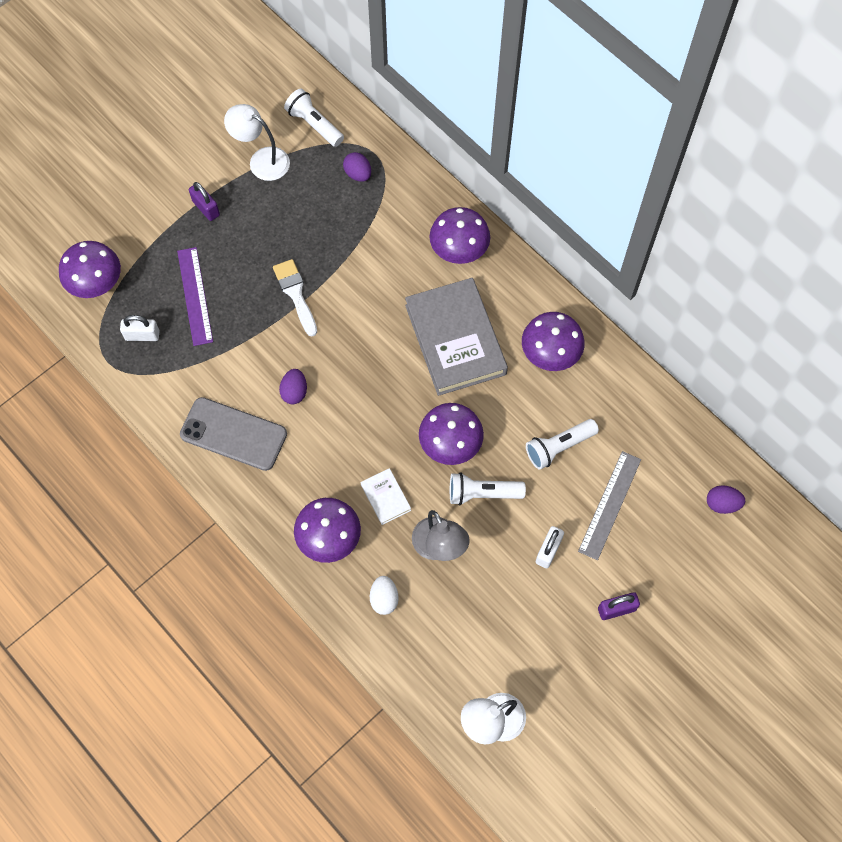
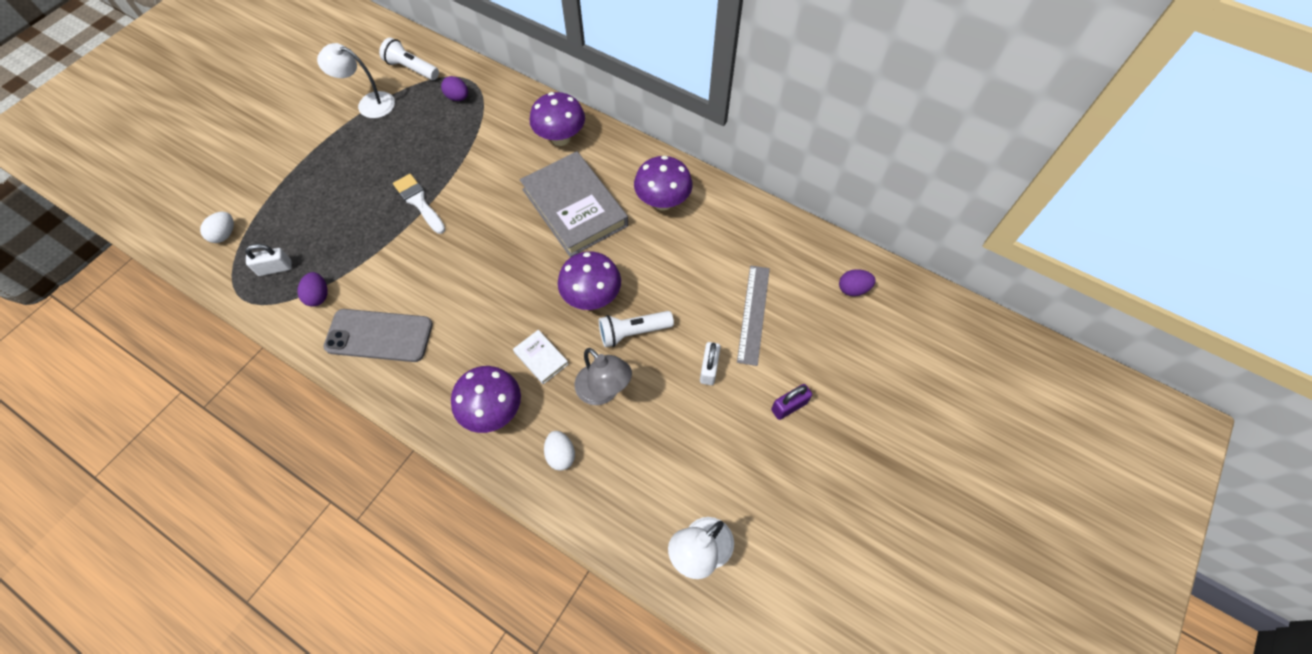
camera: 15 degrees left, 5 degrees down
(97, 285) = (225, 234): purple mushroom -> white egg
(195, 296) = (322, 223): purple ruler -> none
(206, 208) = (323, 150): purple padlock -> none
(294, 392) = (433, 284): purple egg -> purple egg (318, 296)
(559, 447) = (692, 275): white flashlight -> none

